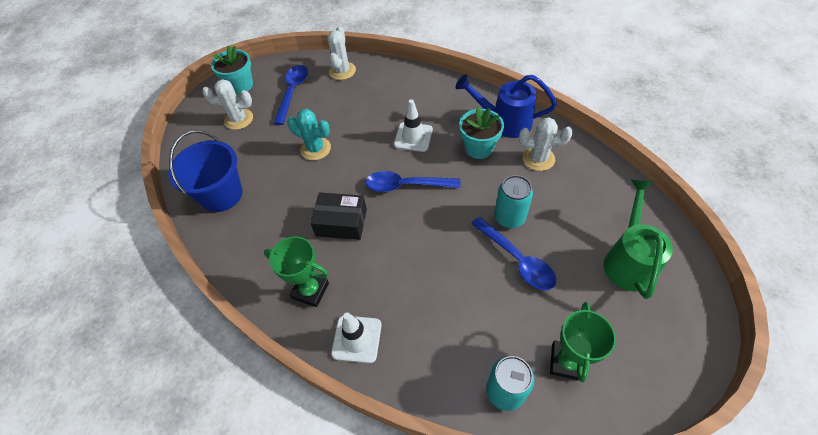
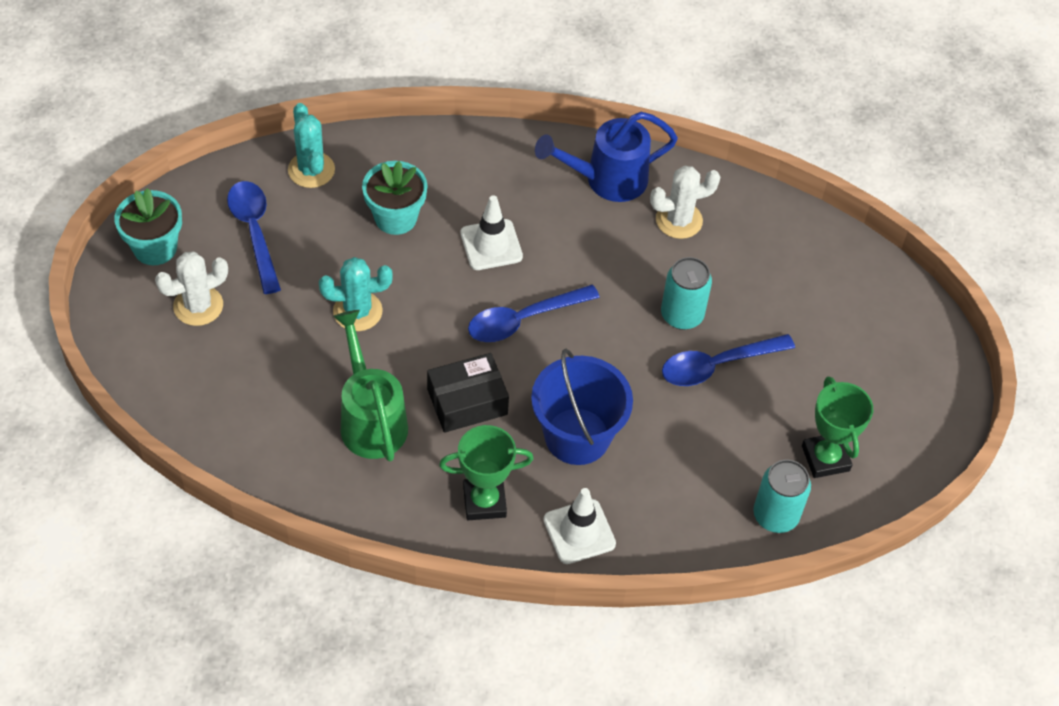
camera: 35 degrees left, 0 degrees up
(221, 194) = (263, 428): blue bucket -> blue bucket (577, 436)
(342, 71) = (311, 170): white cactus -> turquoise cactus
(478, 148) = (592, 231): turquoise flower pot -> turquoise flower pot (395, 218)
(517, 259) = (717, 365): blue spoon -> blue spoon turned 135 degrees clockwise
(628, 260) = (843, 318): green watering can -> green watering can (371, 419)

